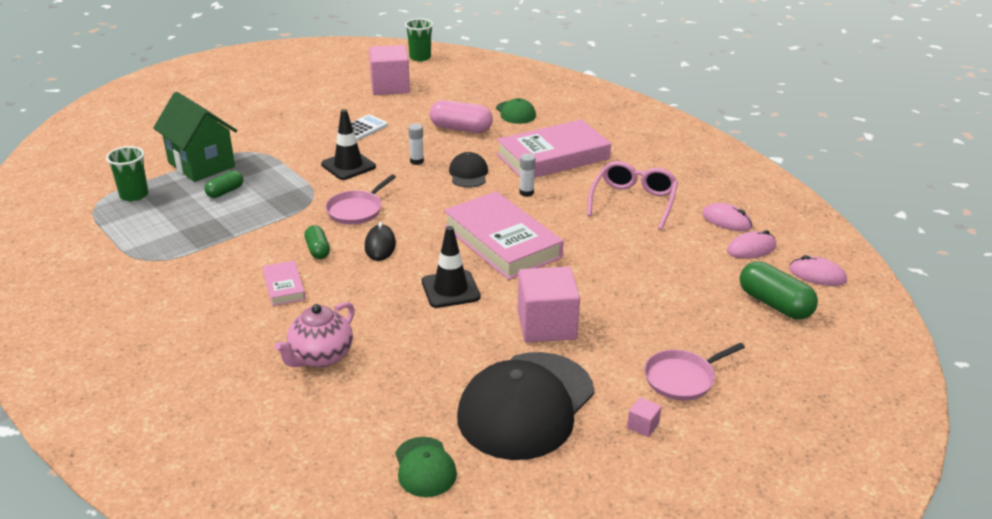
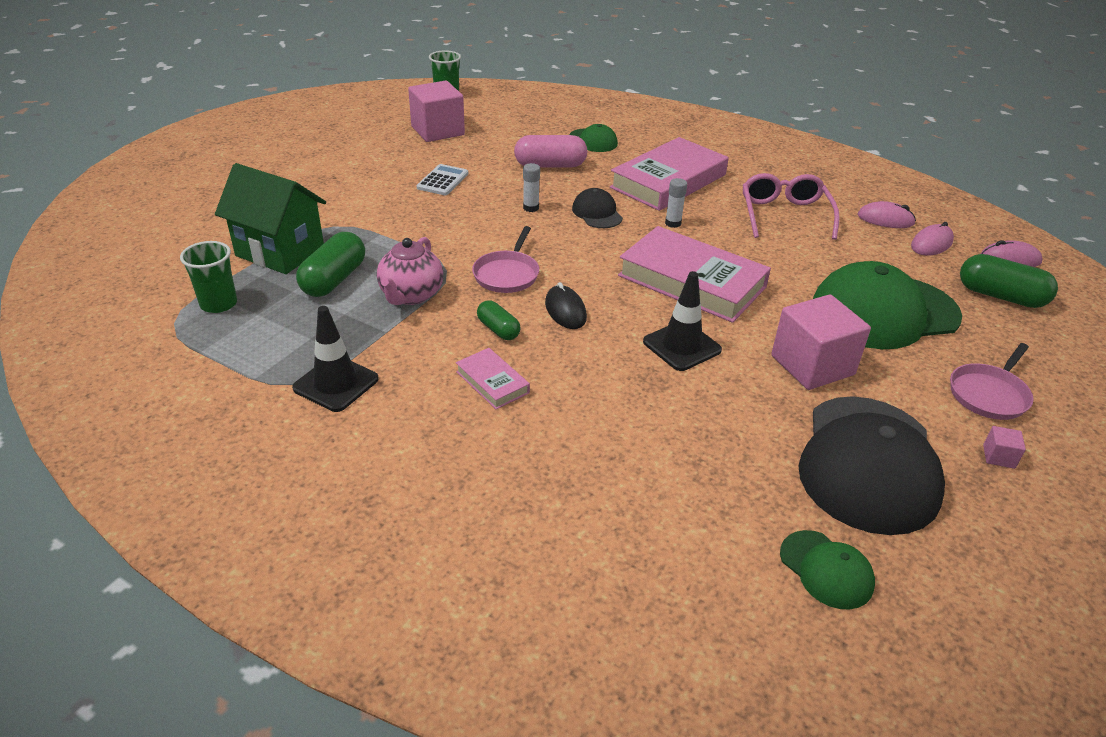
camera: 20 degrees left, 5 degrees up
(225, 192) = (334, 279): green capsule -> green capsule, size x1.70
(320, 357) = (601, 460): pink teapot -> pink teapot (411, 295)
(348, 166) = (458, 225): black traffic cone -> black traffic cone (336, 383)
(649, 296) = (883, 312): none -> green cap

